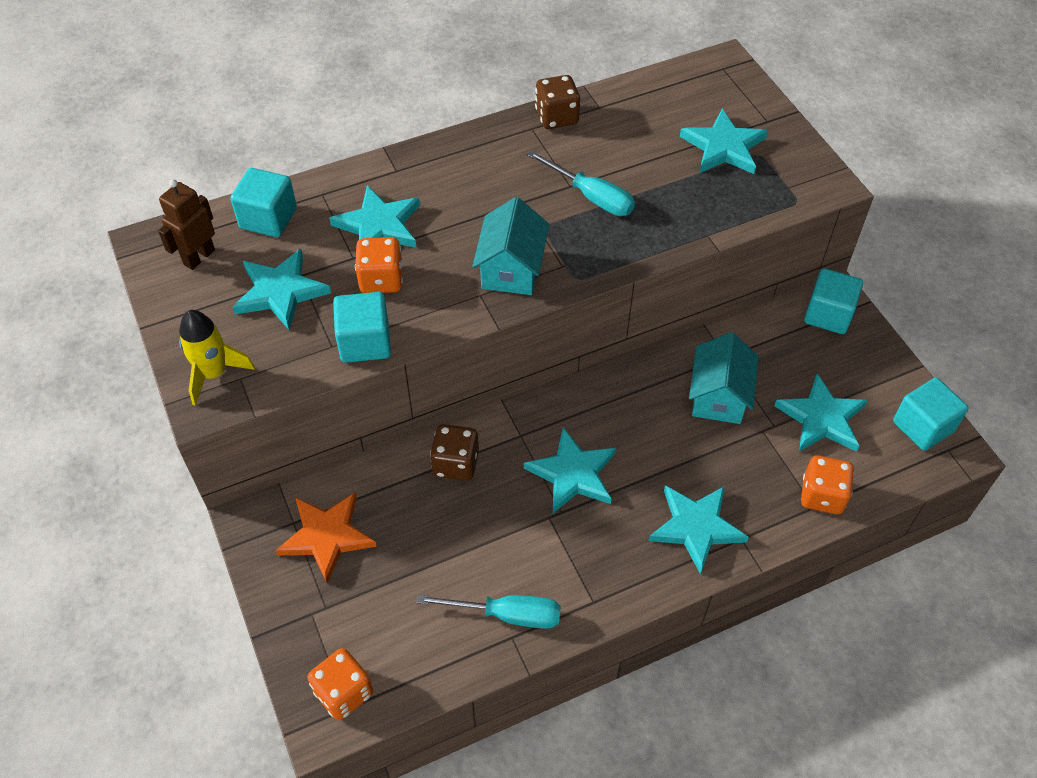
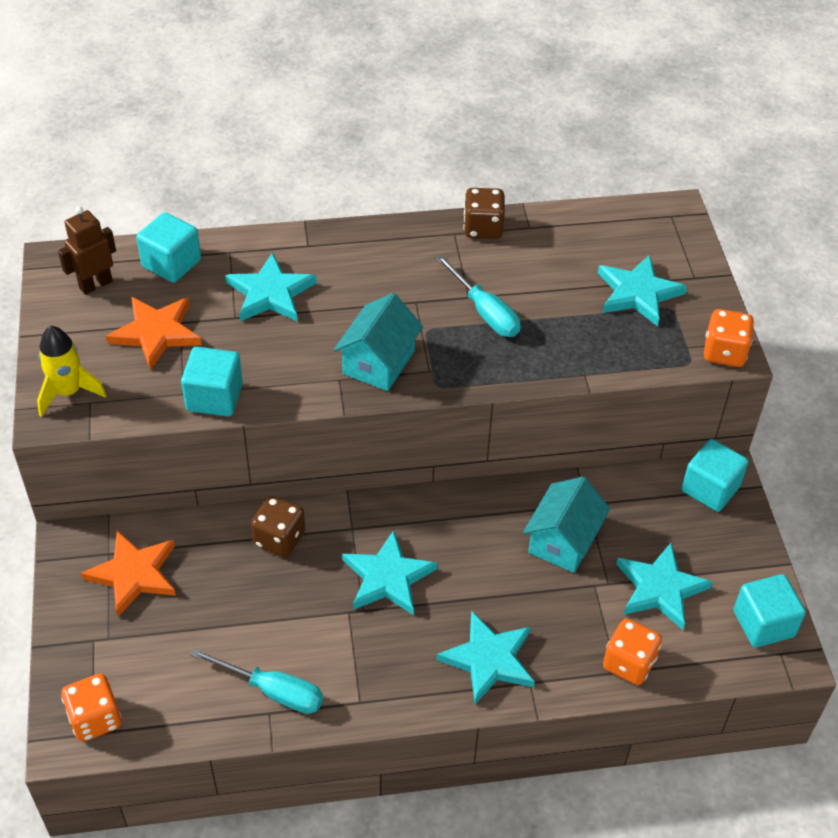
camera: 15 degrees right, 5 degrees down
(280, 292) = (156, 333): turquoise star -> orange star
(381, 280) = (252, 344): orange dice -> orange dice (724, 352)

